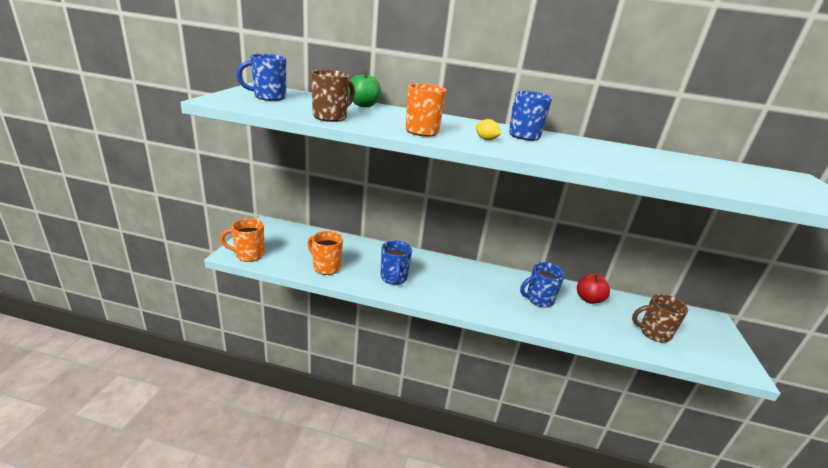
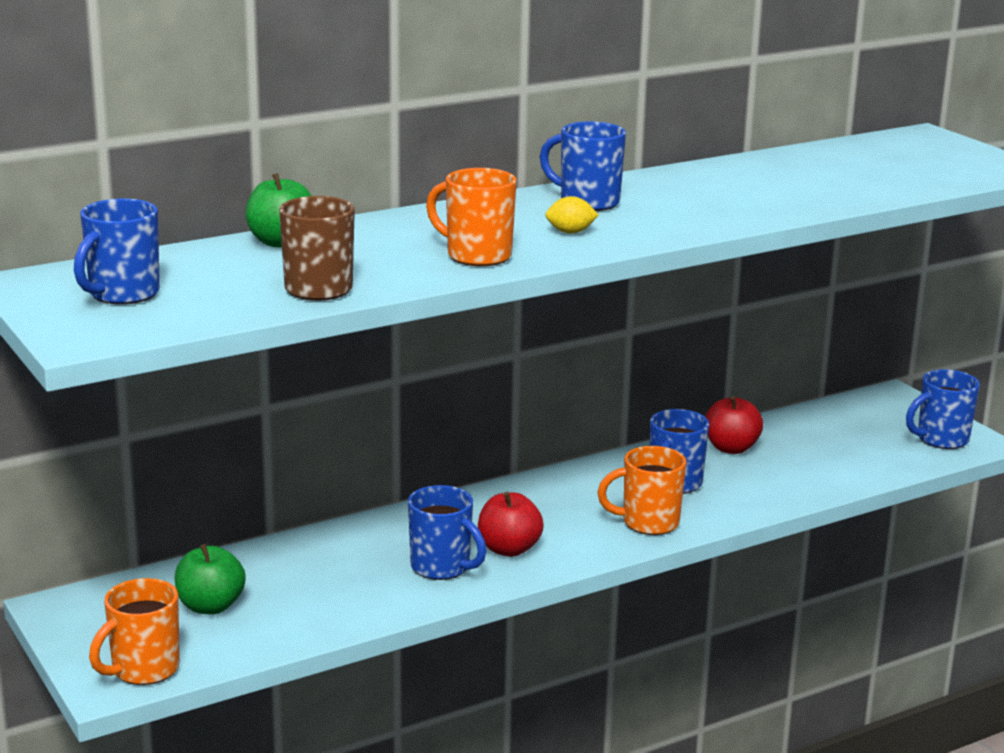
camera: 40 degrees left, 5 degrees down
(302, 247) = (210, 606): none -> green apple
(326, 267) = (311, 612): orange mug -> orange mug (648, 523)
(428, 286) = (509, 549): none -> red apple
(653, 333) = (850, 451): brown mug -> none
(719, 355) = (941, 439): none -> blue mug

